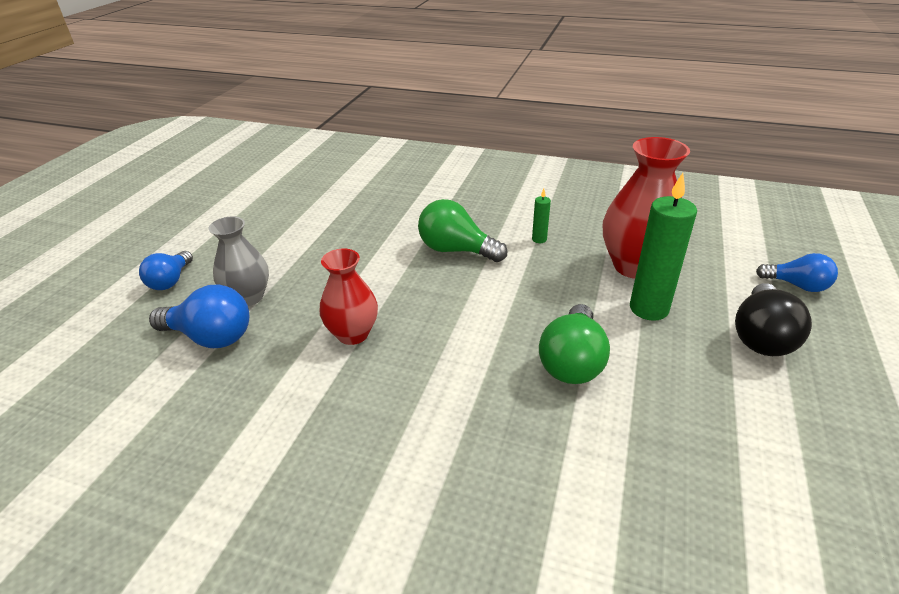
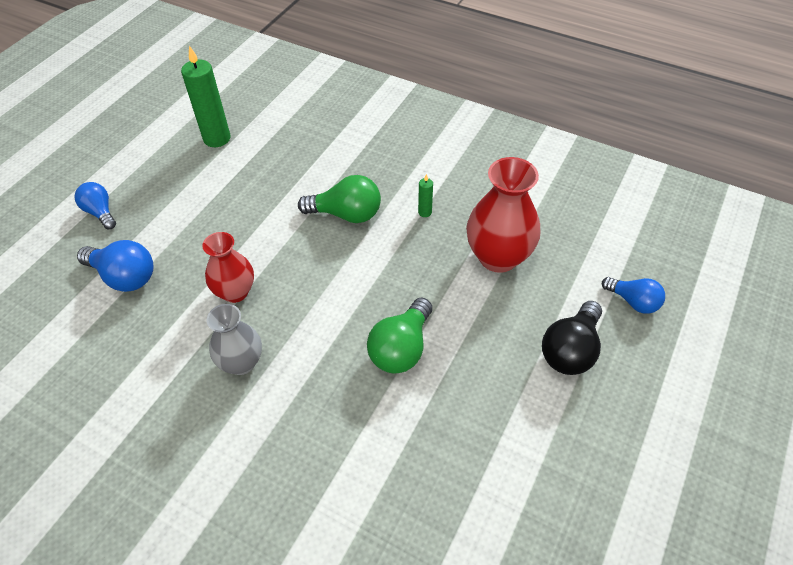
camera: 10 degrees right, 15 degrees up
(171, 281) = (100, 212): blue light bulb -> blue light bulb turned 120 degrees clockwise
(248, 297) = (160, 240): grey vase -> grey vase (241, 362)
(456, 250) = (346, 214): green light bulb -> green light bulb turned 150 degrees clockwise
(649, 309) = (488, 306): green candle -> green candle (217, 138)

